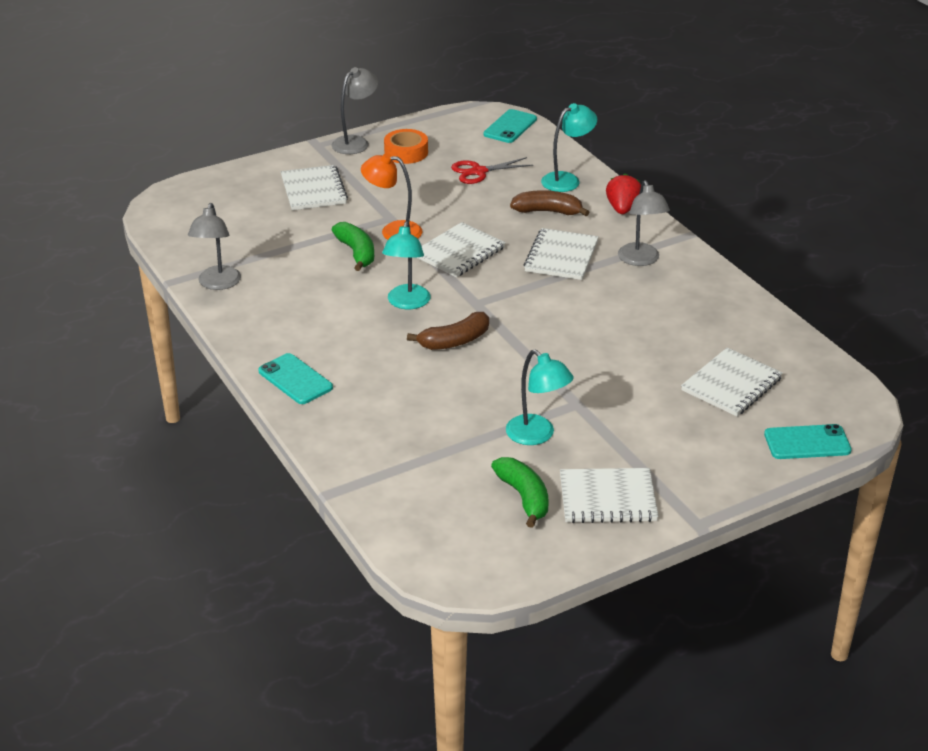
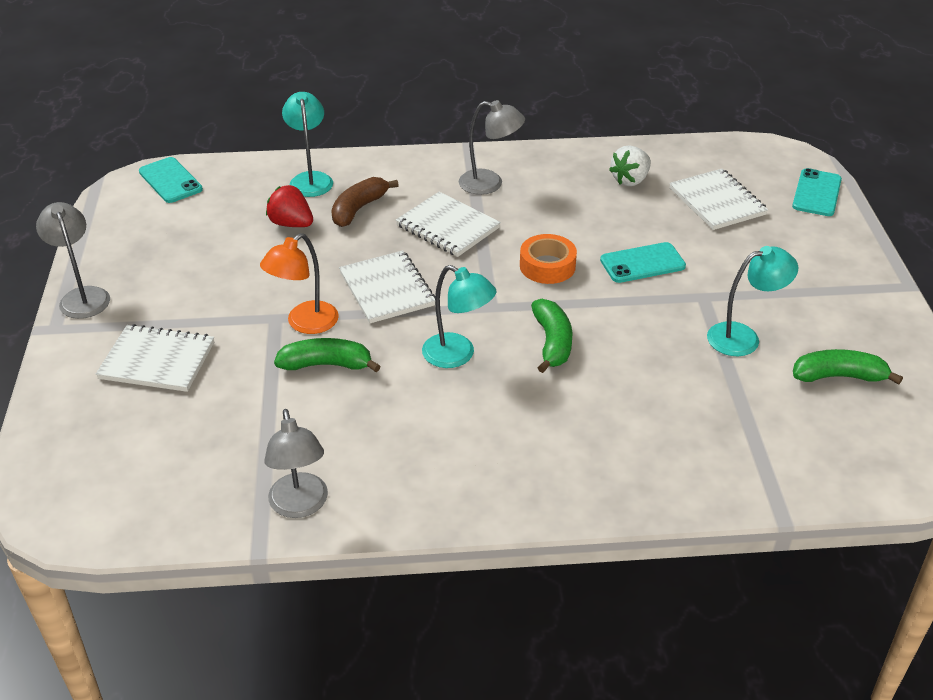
camera: 65 degrees left, 5 degrees up
(217, 284) = (300, 506): grey lamp -> grey lamp turned 45 degrees clockwise
(295, 379) = (554, 488): turquoise phone -> turquoise phone (642, 263)
(406, 152) = (147, 265): orange tape -> orange tape (547, 266)
(454, 341) = (552, 342): brown banana -> green banana
(479, 172) = (239, 228): red scissors -> none
(607, 498) = (857, 325): white notebook -> none
(622, 209) = (393, 165): red strawberry -> red strawberry (291, 224)
(719, 329) = (630, 180): none -> white strawberry

